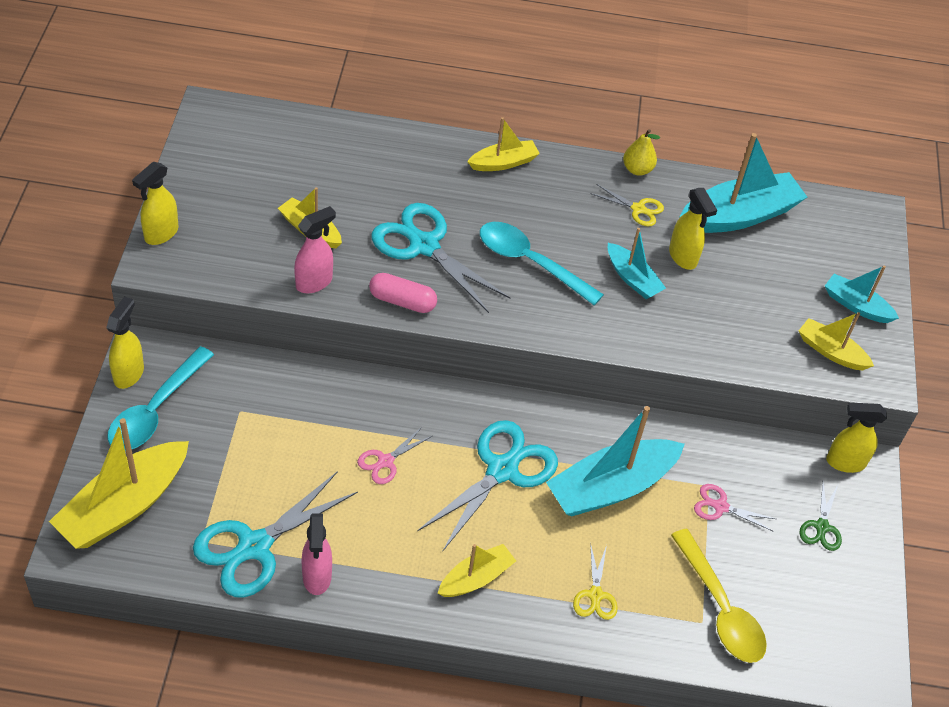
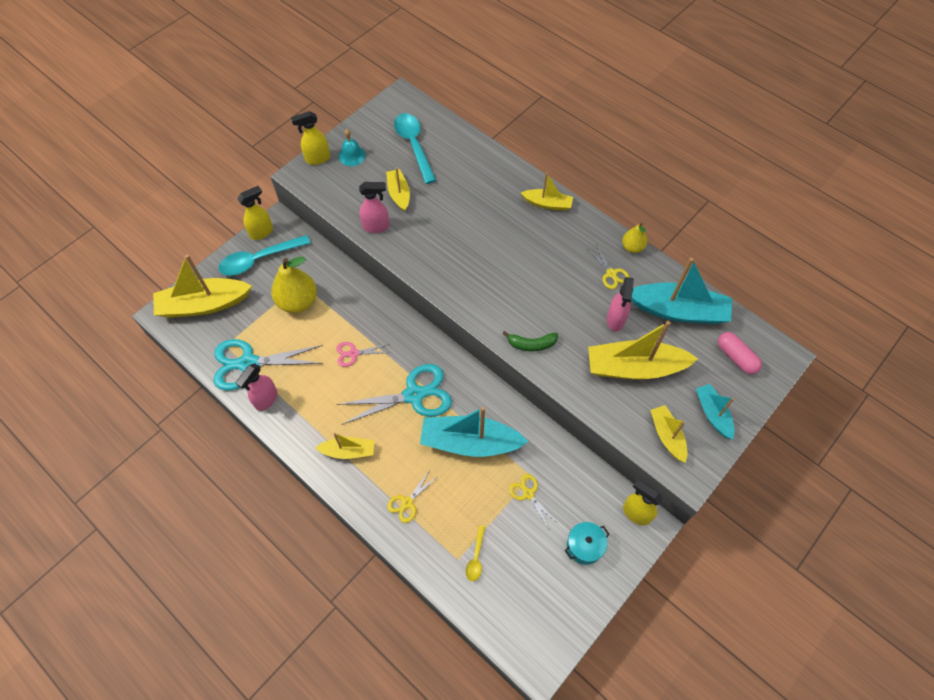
camera: 40 degrees right, 10 degrees up
(206, 210) = (352, 155): none -> turquoise bell
(257, 436) = (298, 301): none -> yellow pear
(402, 301) = (416, 262): pink capsule -> pink capsule (736, 357)
(424, 245) = (456, 234): turquoise scissors -> none
(530, 262) = (512, 275): turquoise spoon -> turquoise spoon (414, 146)
(615, 328) = (531, 344): none -> green banana
(632, 278) = (570, 318): turquoise boat -> none
(683, 257) = (615, 320): yellow spray bottle -> pink spray bottle
(720, 507) = (528, 494): pink scissors -> yellow scissors
(720, 608) = (476, 557): yellow spoon -> yellow spoon, size x0.49
(743, 298) = (634, 367): none -> yellow boat
(821, 527) = (584, 546): green scissors -> turquoise pot

